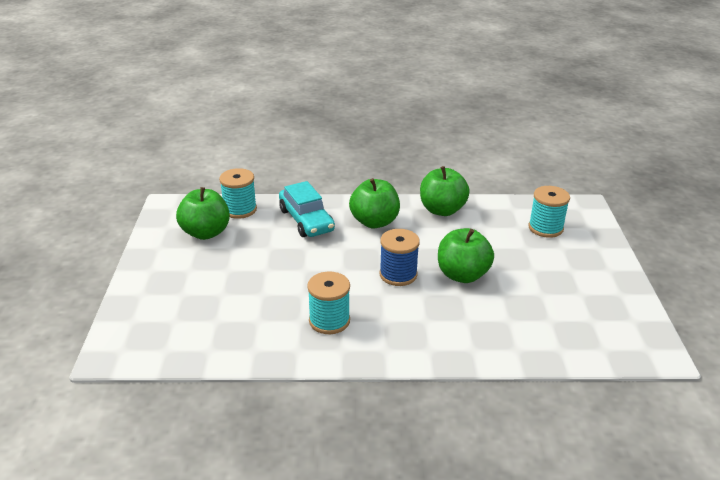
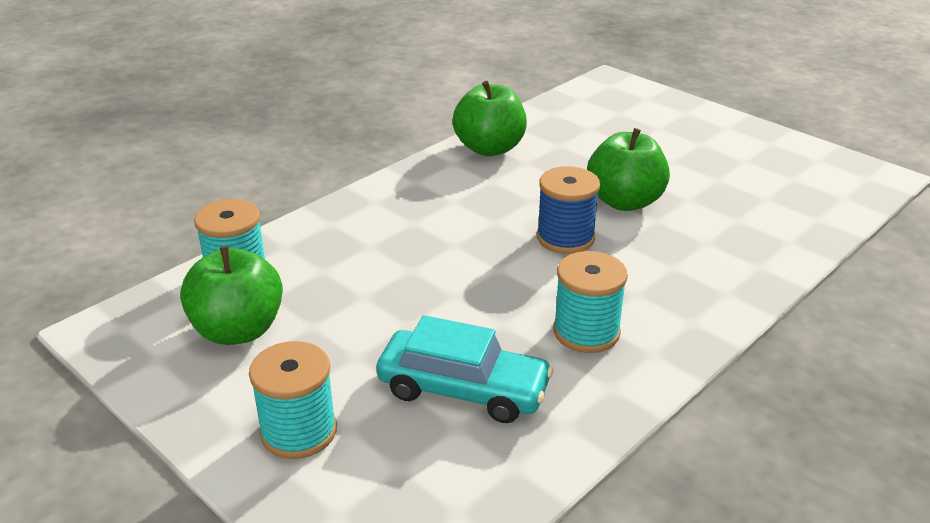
camera: 45 degrees left, 0 degrees up
(306, 220) = (354, 239): turquoise car -> turquoise car (463, 389)
(374, 222) = (440, 198): green apple -> none
(545, 228) = (614, 117): turquoise spool -> turquoise spool (298, 431)

